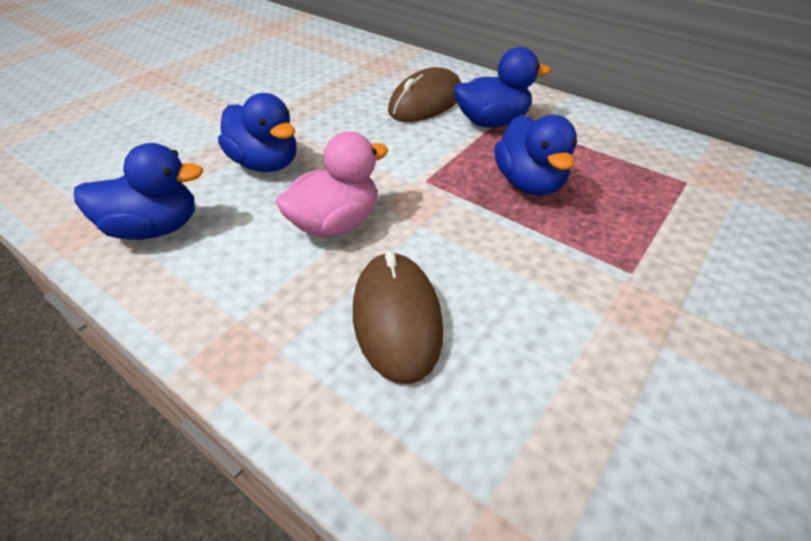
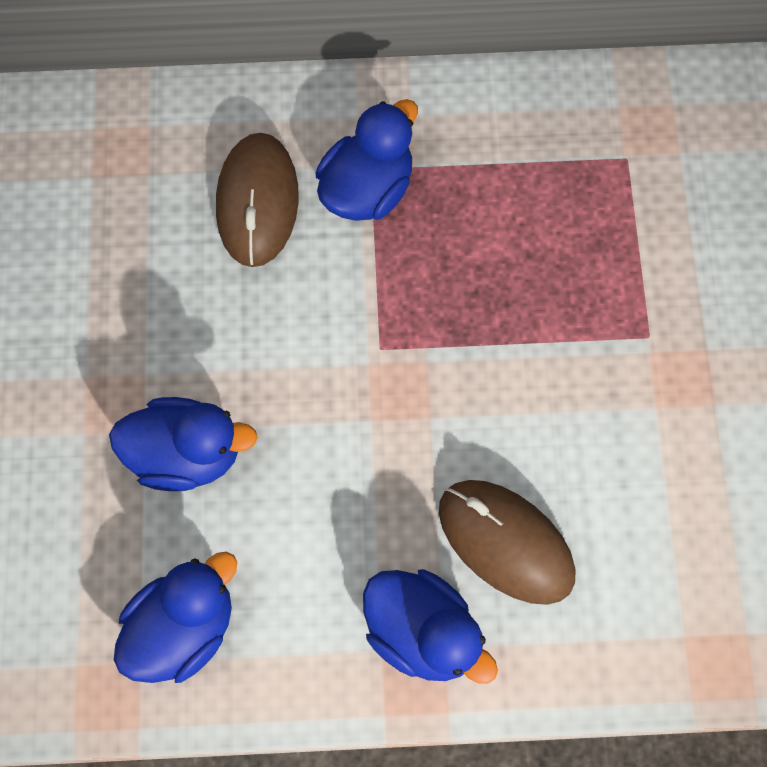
camera: 40 degrees left, 25 degrees up
(335, 223) = (351, 480): pink duck -> none
(529, 183) = (484, 275): blue duck -> blue duck (423, 632)

